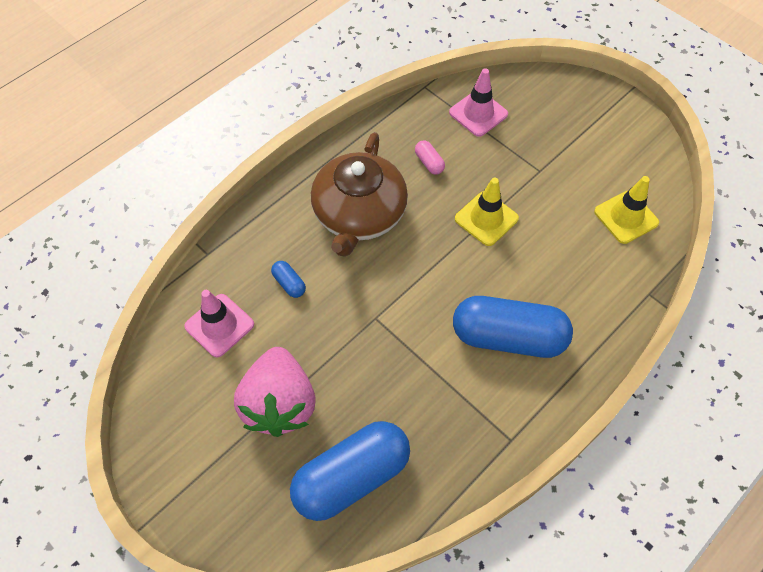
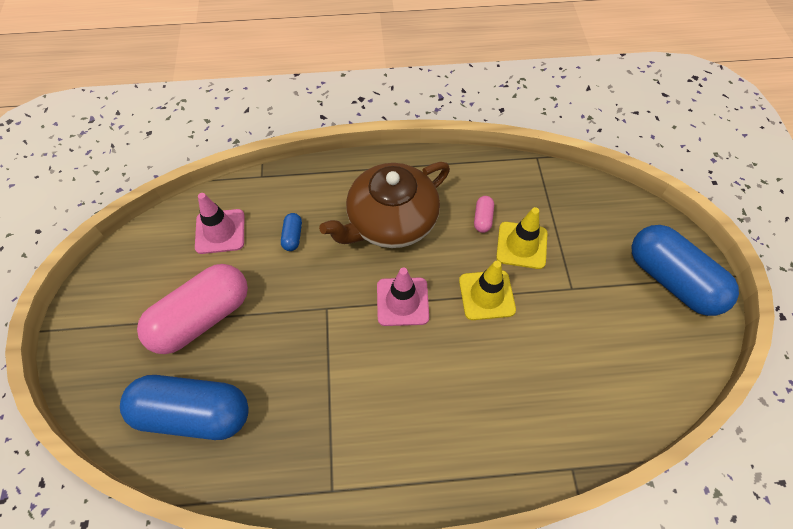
camera: 40 degrees right, 0 degrees up
(279, 404) = (202, 318): pink strawberry -> pink capsule
(478, 113) = (562, 206): pink traffic cone -> pink traffic cone (402, 301)
(508, 337) = (411, 405): blue capsule -> blue capsule (672, 280)
(626, 217) = (615, 384): yellow traffic cone -> yellow traffic cone (521, 245)

